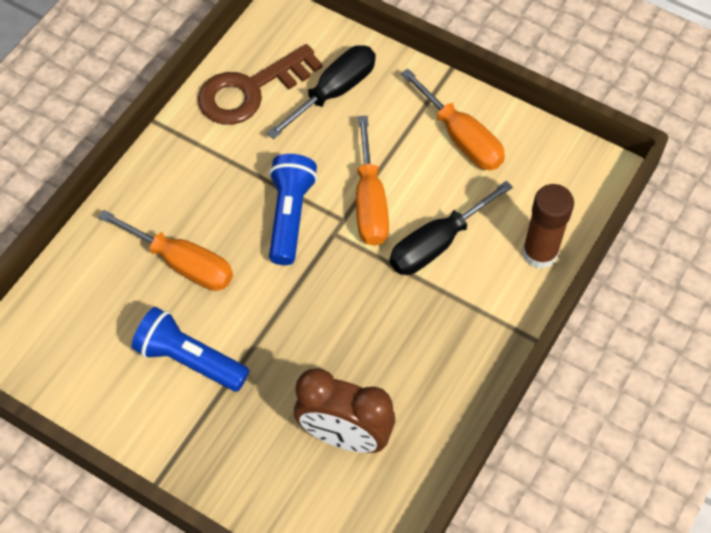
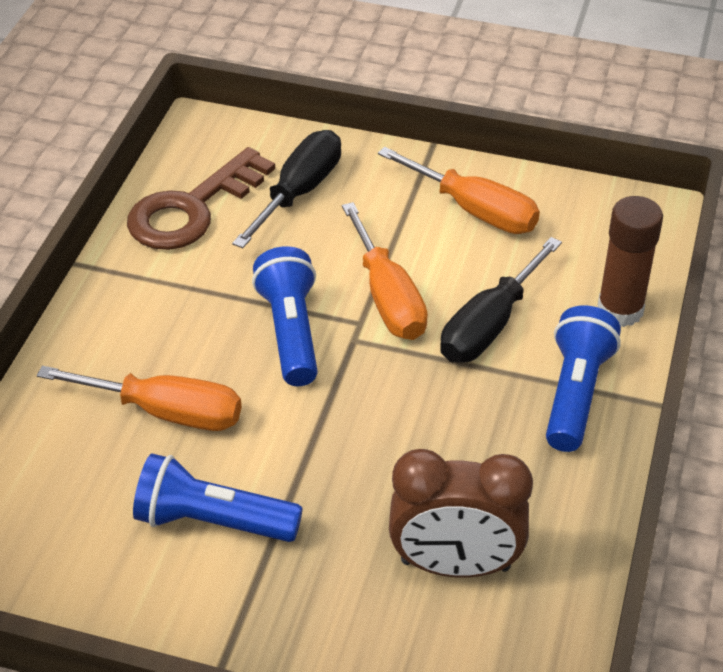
camera: 15 degrees left, 15 degrees down
(479, 317) = (575, 394): none -> blue flashlight

